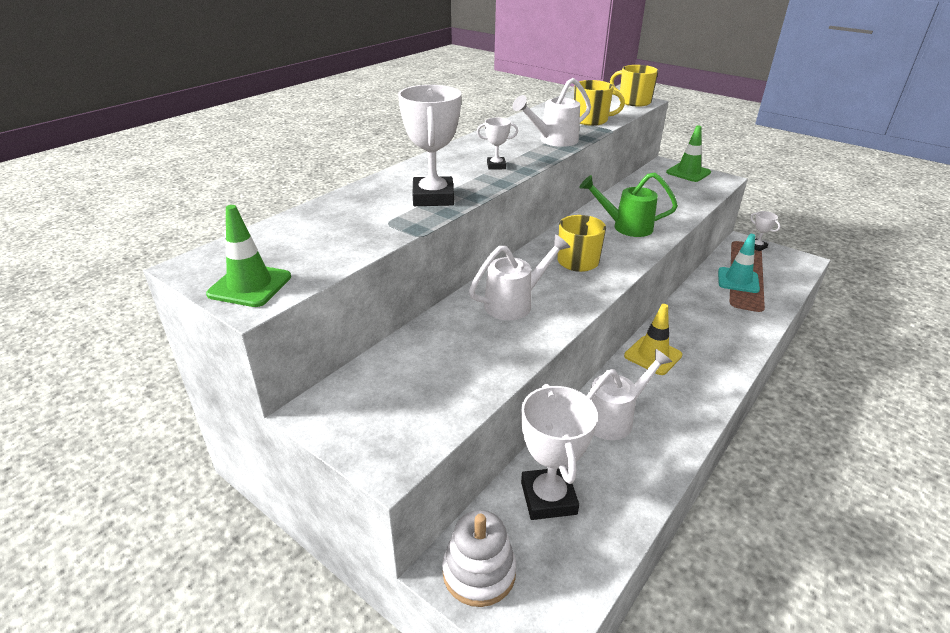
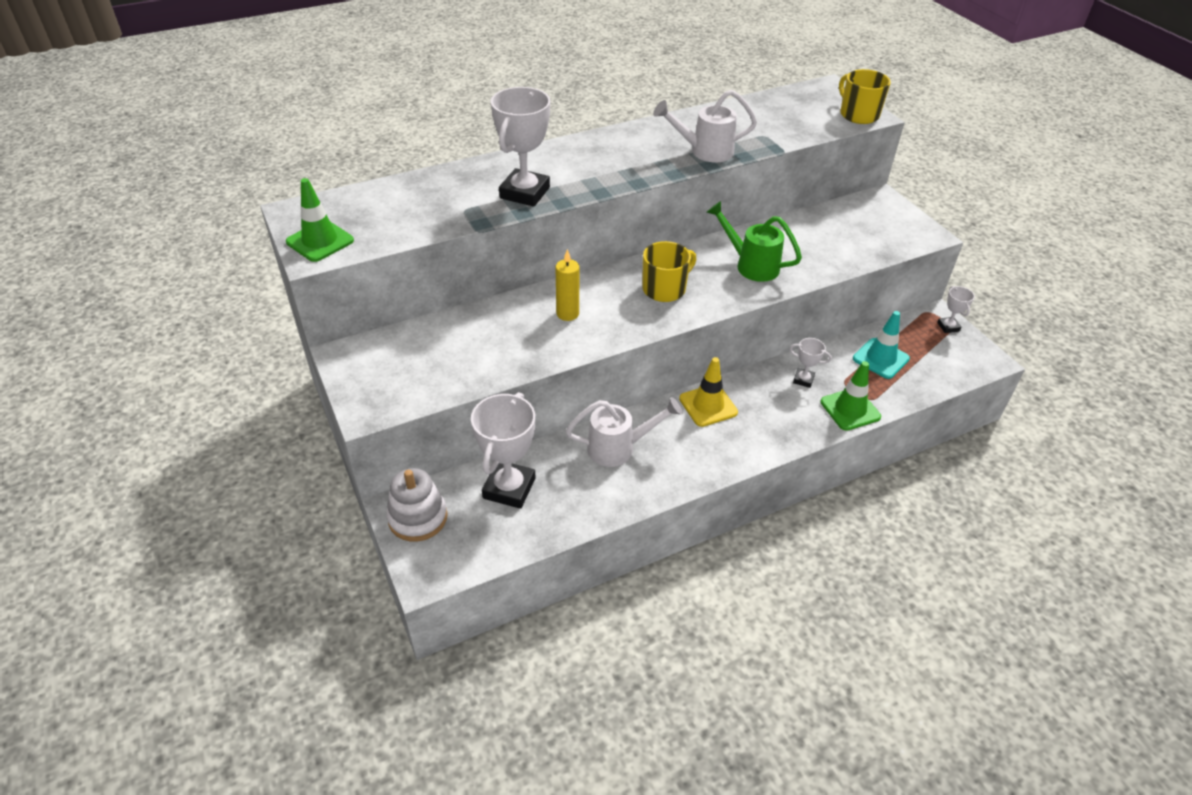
camera: 25 degrees right, 10 degrees up
(496, 166) = (615, 170): white trophy -> white trophy (803, 380)
(515, 303) = (567, 314): white watering can -> yellow candle
(591, 120) = (776, 132): yellow mug -> none
(688, 172) = (896, 216): green traffic cone -> green traffic cone (850, 409)

